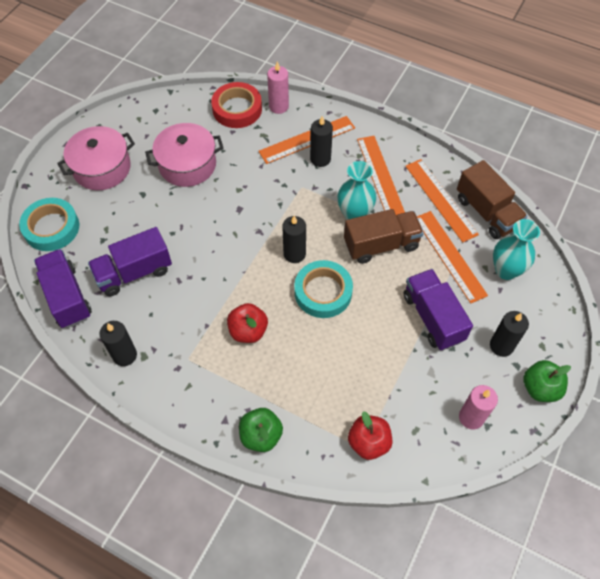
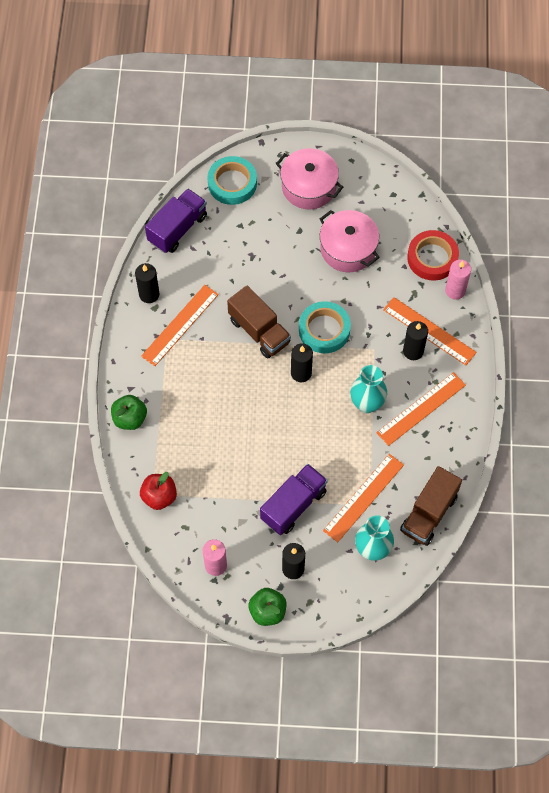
camera: 65 degrees right, 5 degrees up
(134, 272) = (222, 263): purple truck -> none
(248, 331) = (211, 370): red apple -> none
(323, 292) = (275, 410): turquoise tape -> turquoise tape (324, 330)
(381, 245) = (346, 437): brown truck -> brown truck (259, 331)
(440, 199) = (422, 469): orange ruler -> orange ruler (180, 325)

